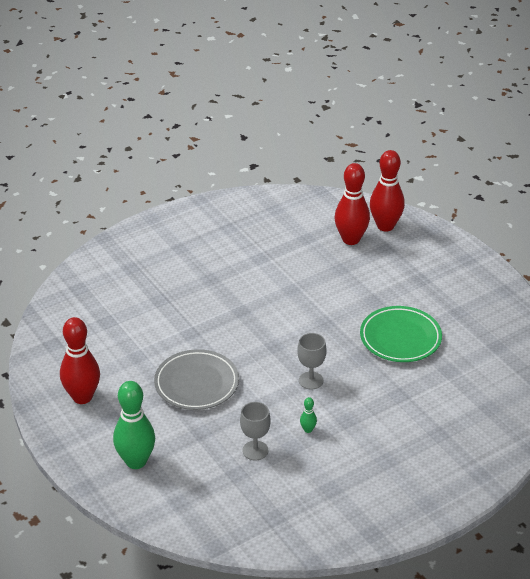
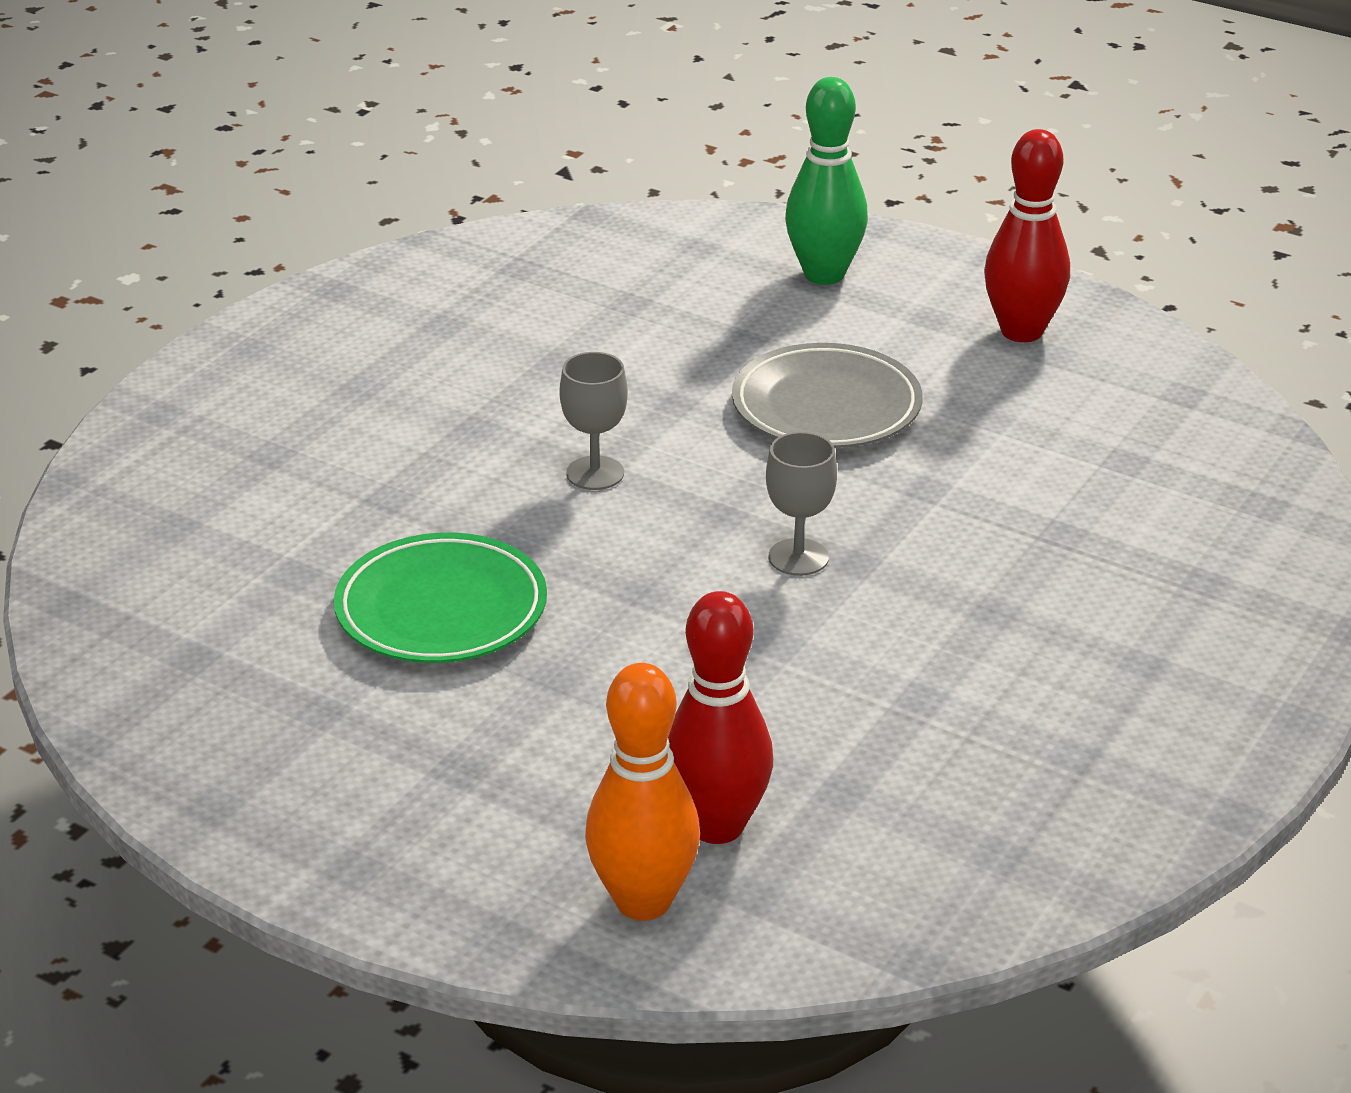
camera: 155 degrees right, 5 degrees down
(255, 450) = (622, 340): grey goblet -> grey goblet (798, 557)
(308, 430) = (543, 394): green bowling pin -> none
(385, 226) = (643, 901): red bowling pin -> orange bowling pin

